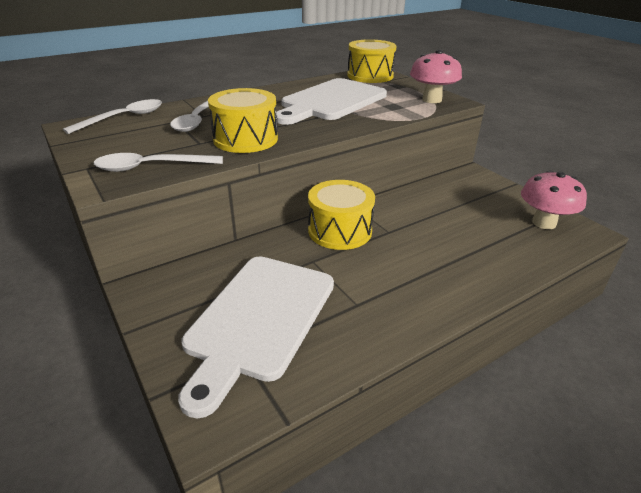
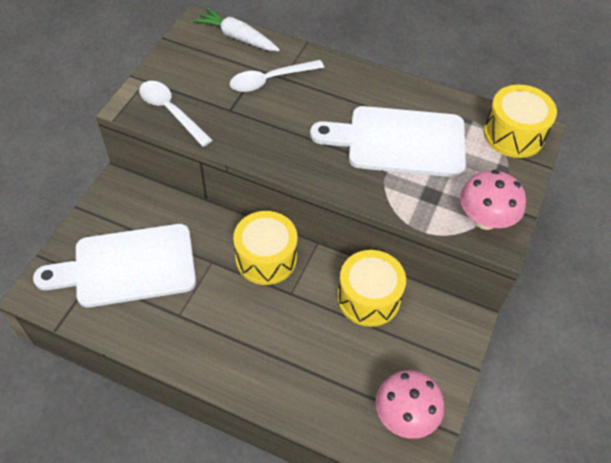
camera: 55 degrees right, 20 degrees up
(124, 118) = (237, 37): white spoon -> white carrot
(245, 139) = (259, 132): yellow drum -> yellow drum (368, 298)

